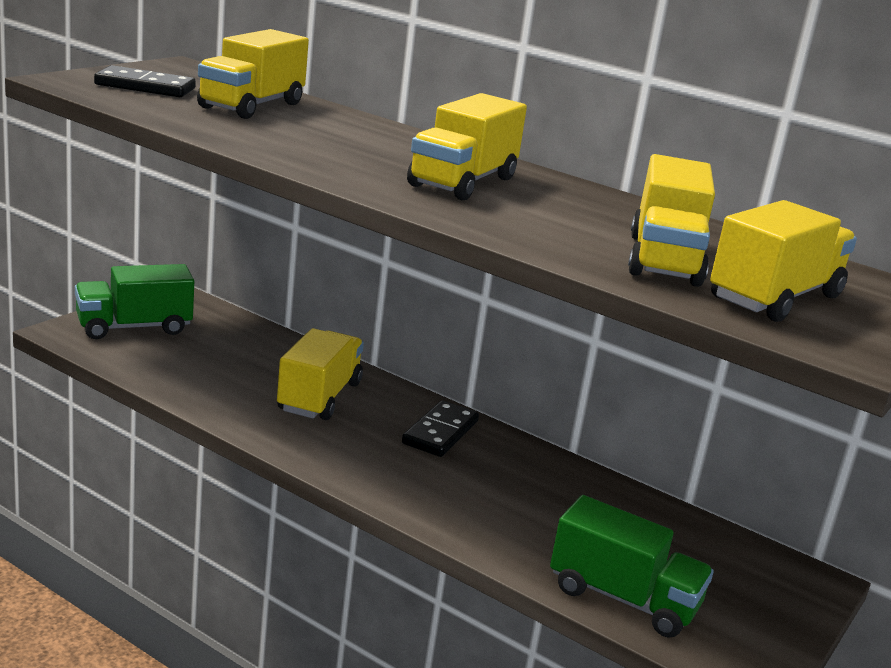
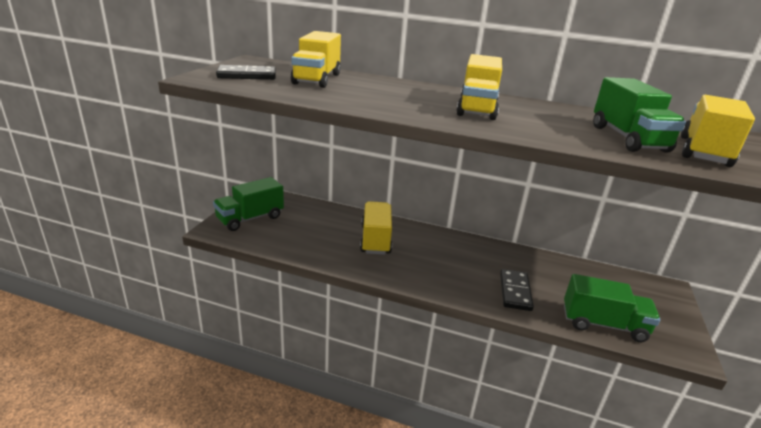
camera: 15 degrees left, 5 degrees up
(440, 433) = (448, 247): black domino -> black domino (515, 292)
(664, 260) = (628, 138): yellow truck -> green truck

